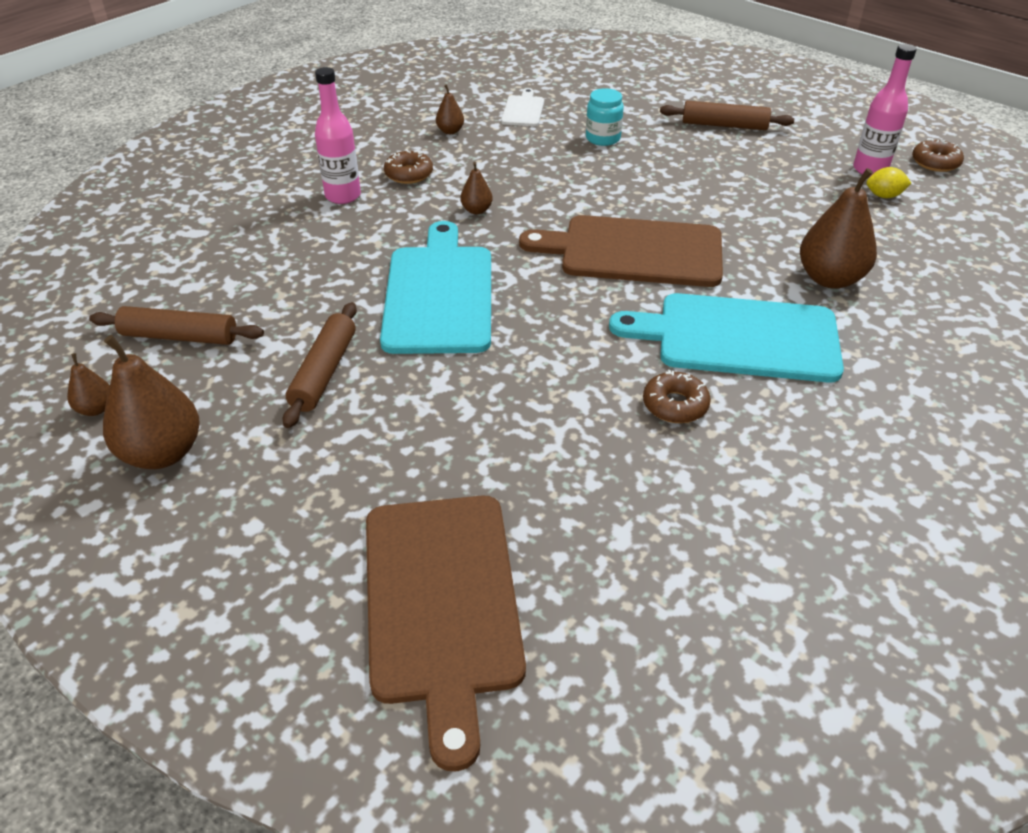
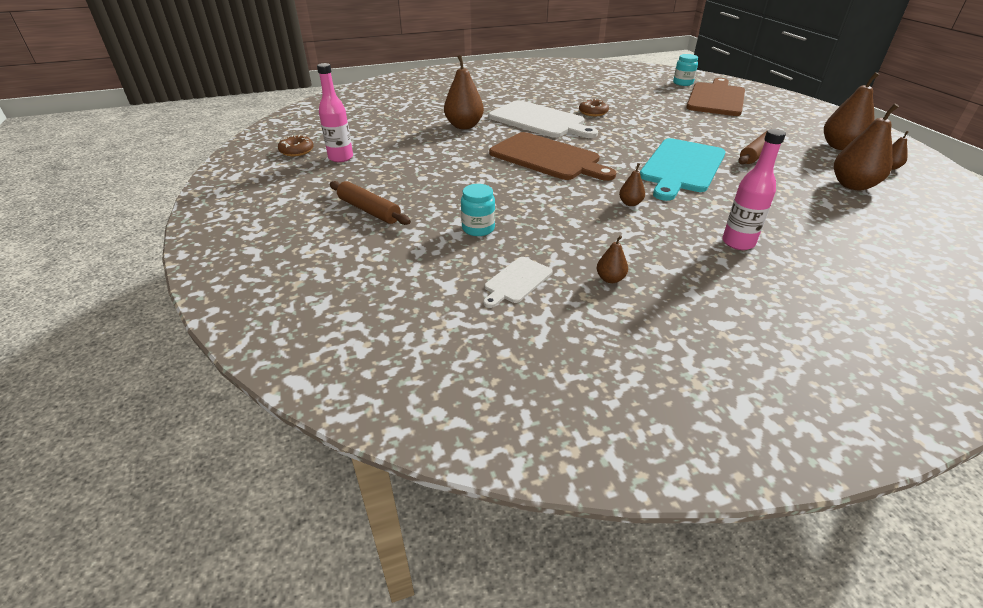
camera: 150 degrees left, 5 degrees down
(180, 337) = (853, 185): brown rolling pin -> brown pear
(409, 174) = (672, 246): brown donut -> none
(567, 689) = (683, 83): none -> turquoise jar
(738, 337) = (539, 121): turquoise cutting board -> white cutting board
(884, 196) = (365, 145): yellow lemon -> none

